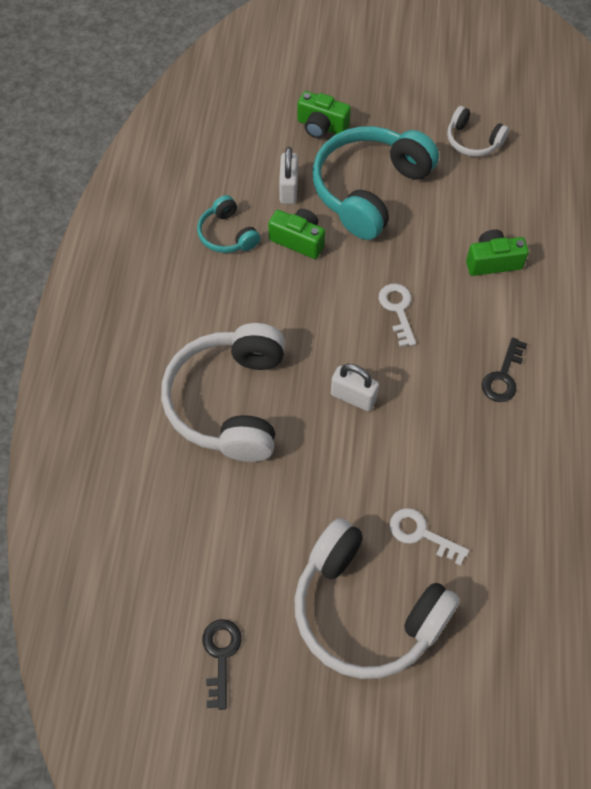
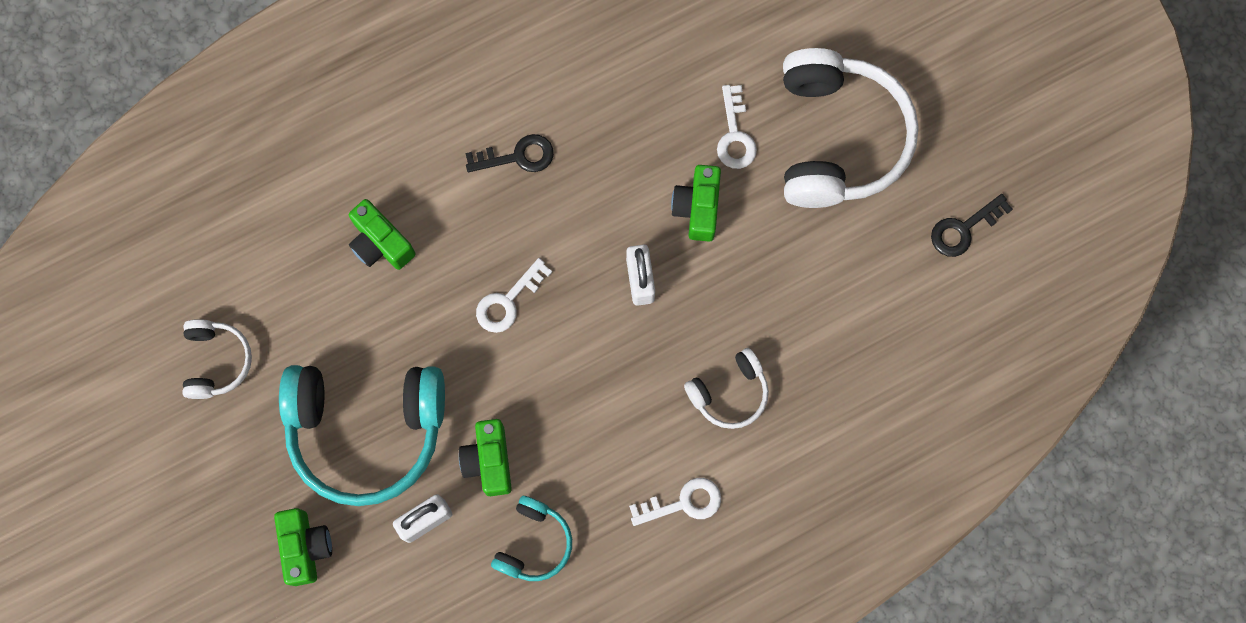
camera: 125 degrees left, 15 degrees up
(181, 328) = (683, 503): none -> white key
(230, 402) = (729, 393): white headphones -> white headphones, size x0.49
(380, 469) = (697, 208): none -> green camera

